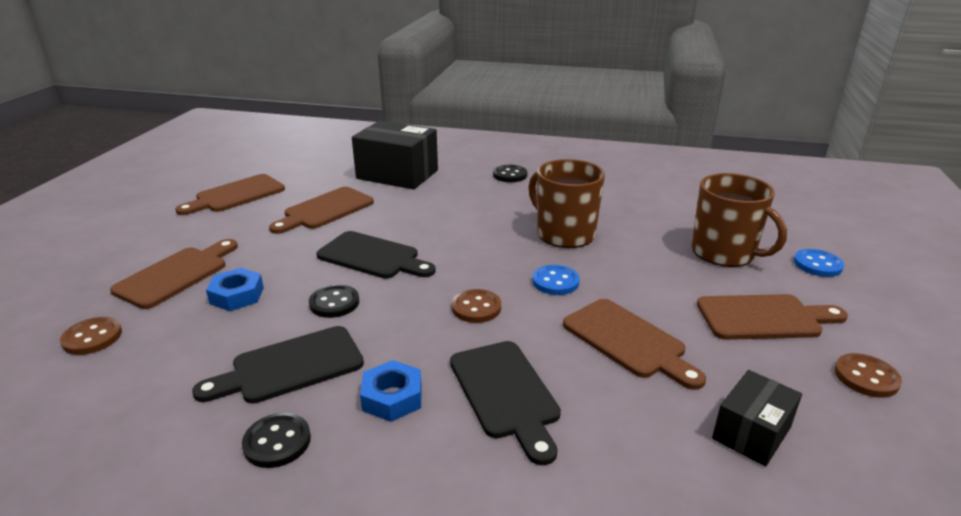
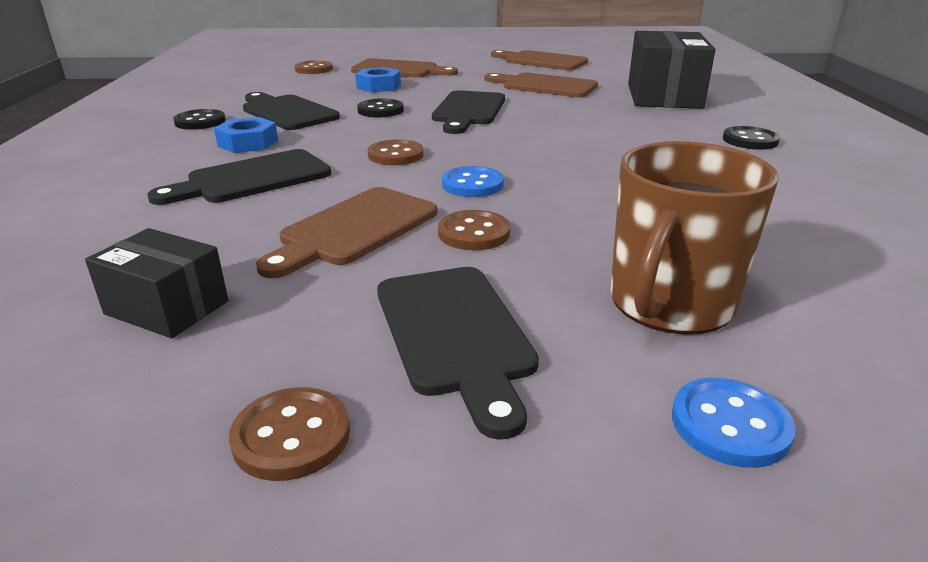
camera: 75 degrees right, 0 degrees up
(564, 234) = (605, 181): brown mug -> none
(639, 293) = (474, 233): none -> brown button
(764, 317) = (455, 334): brown cutting board -> black cutting board

